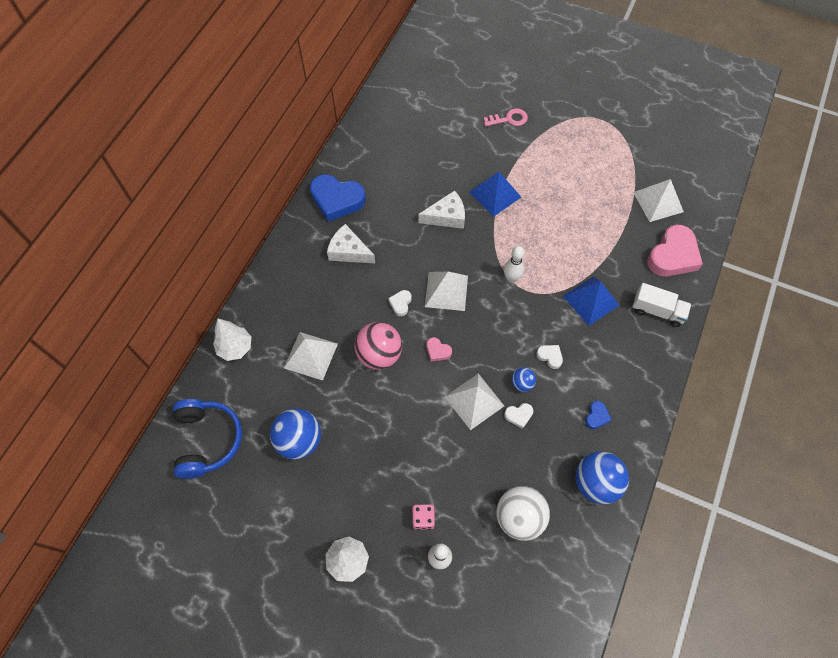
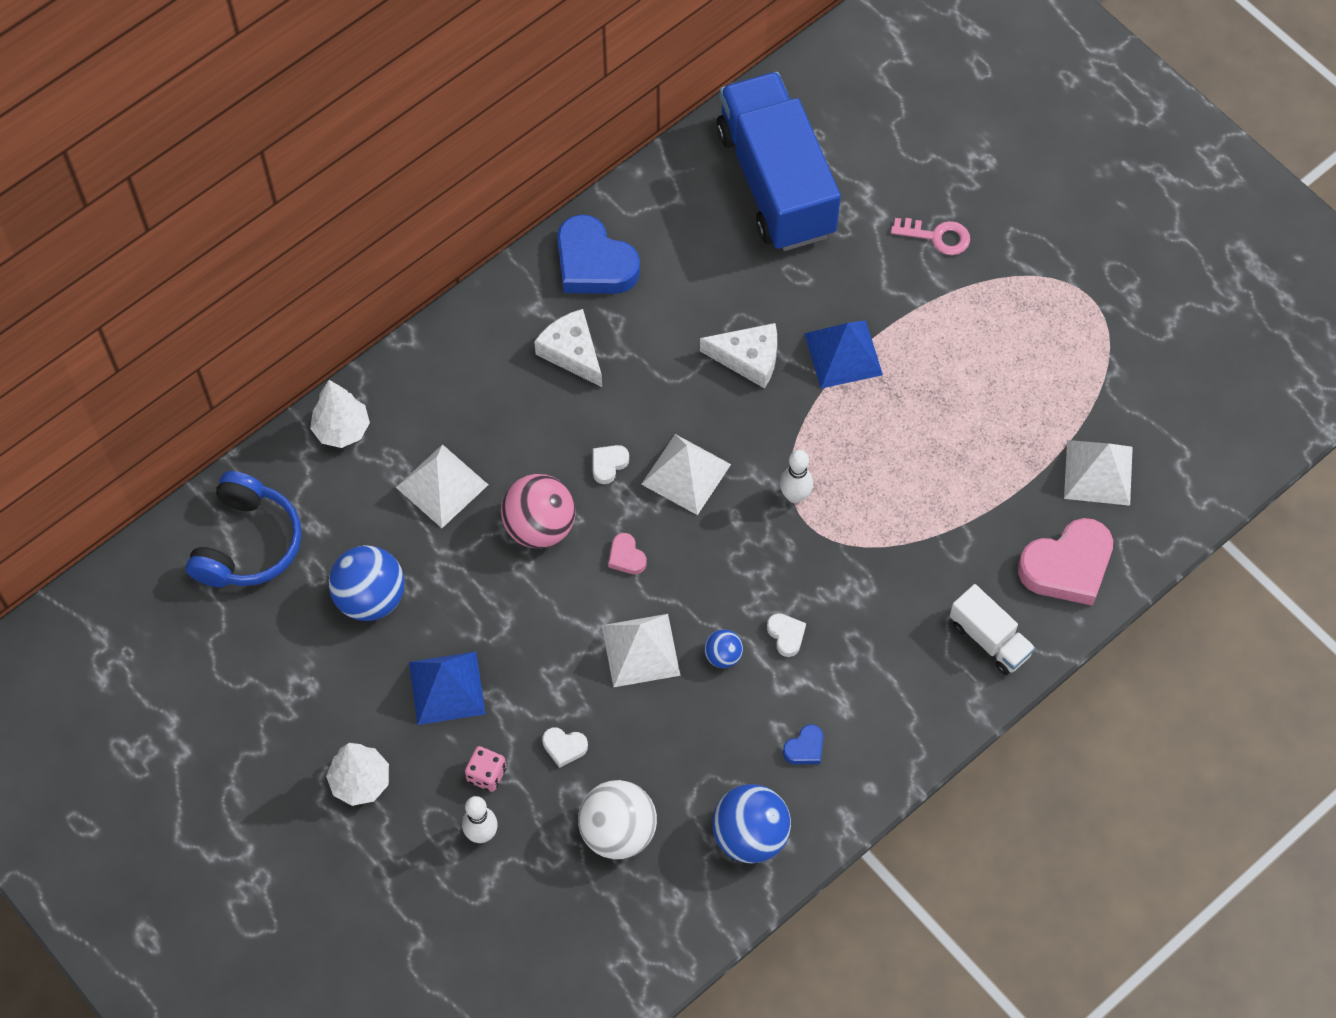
camera: 25 degrees right, 0 degrees up
(412, 123) = (776, 182): none -> blue truck
(518, 415) = (693, 697): white heart -> white heart (564, 747)
(591, 300) = (897, 580): blue pyramid -> blue pyramid (447, 688)

